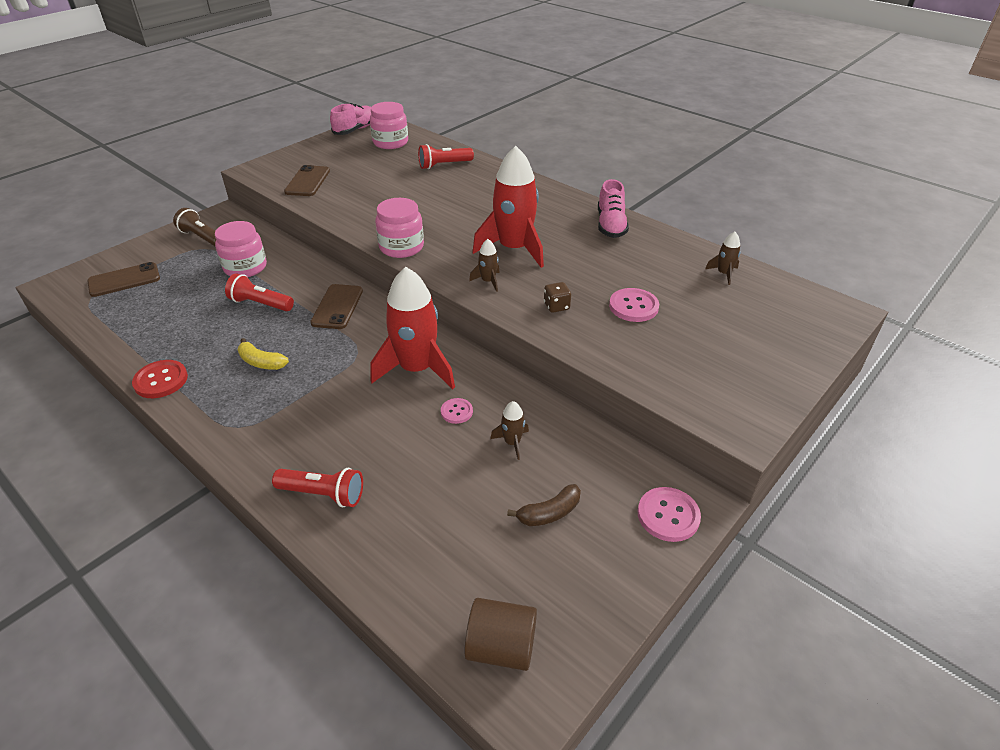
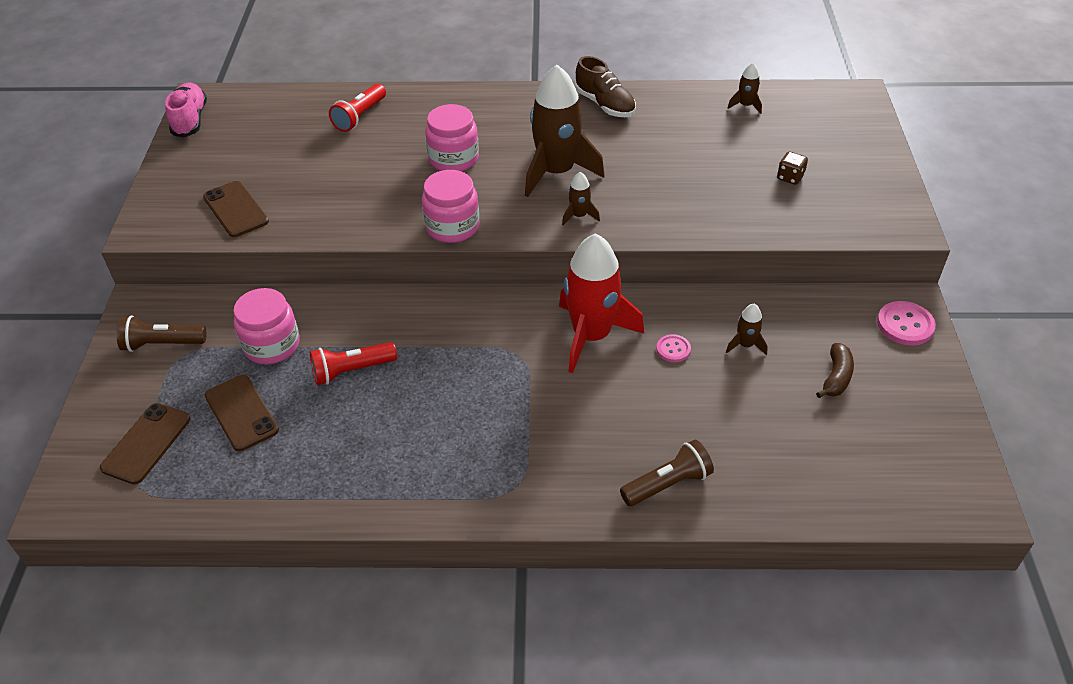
camera: 40 degrees left, 5 degrees up
(161, 380) = (372, 504): red button -> none
(261, 362) = (444, 422): yellow banana -> none
(323, 494) = (667, 484): red flashlight -> brown flashlight
(337, 307) = (435, 326): brown phone -> brown phone (241, 413)
(390, 142) = (258, 117): pink jar -> pink jar (453, 159)
(501, 647) = (921, 484): brown cylinder -> none
(514, 249) = (557, 172): red rocket -> brown rocket
(556, 306) = (664, 206): brown dice -> brown dice (790, 177)
(610, 225) = (605, 105): pink shoe -> brown shoe
(633, 306) = (720, 172): pink button -> none

